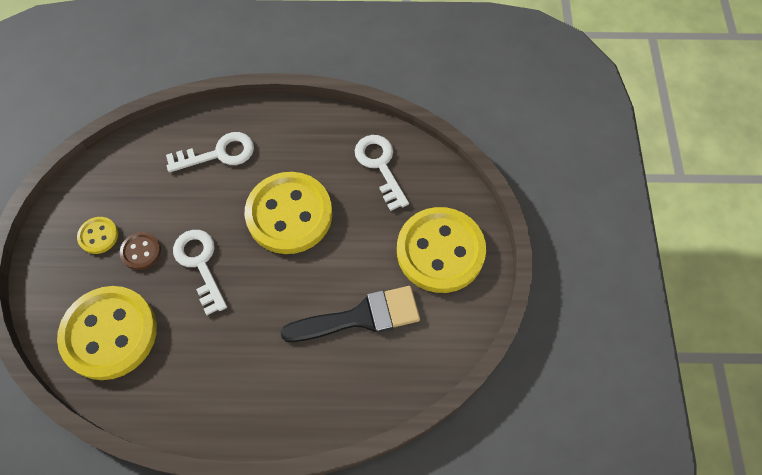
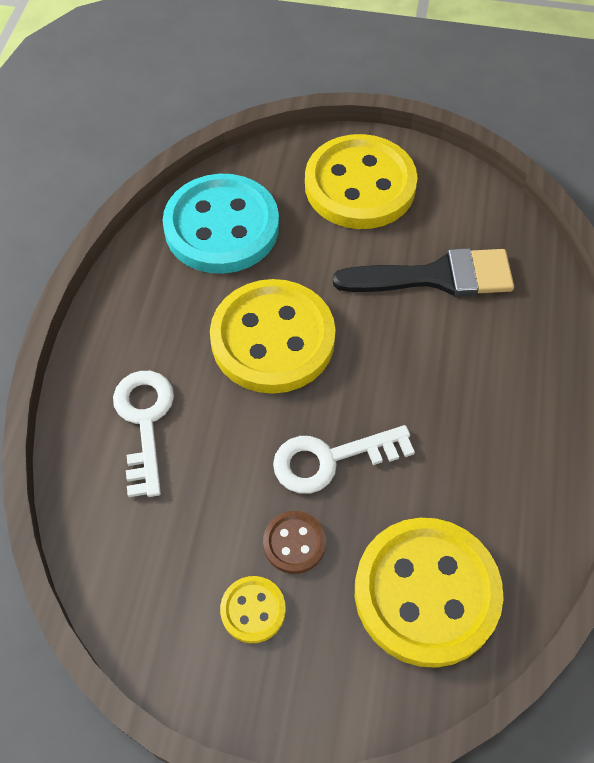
camera: 80 degrees left, 5 degrees down
(361, 317) = (436, 277): black brush -> black brush turned 90 degrees clockwise
(380, 166) = (222, 227): white key -> turquoise button

